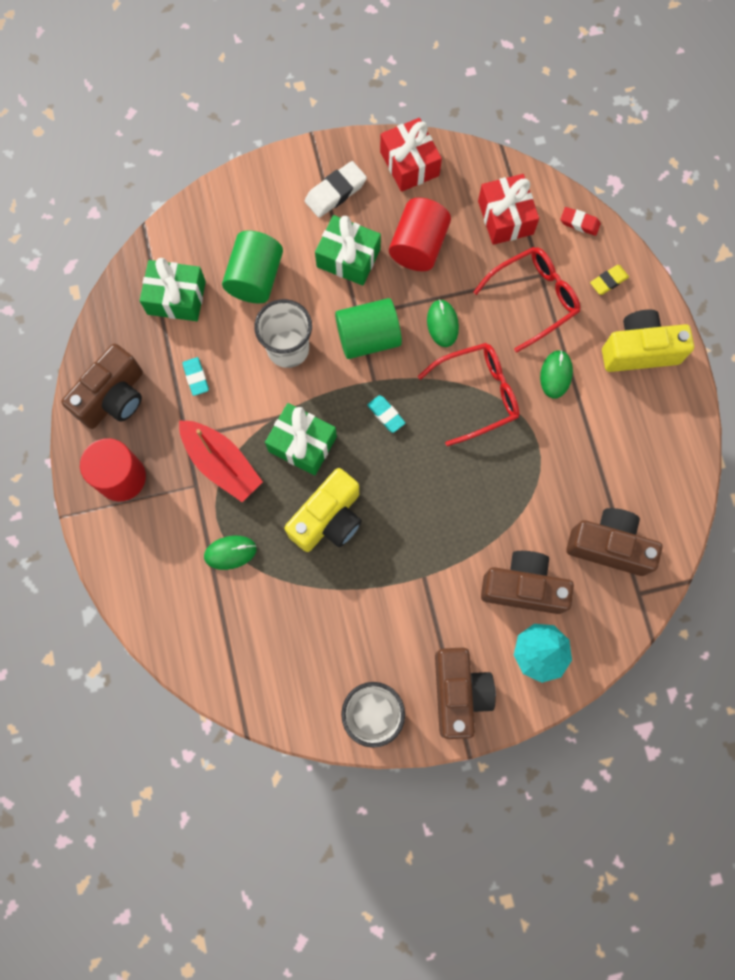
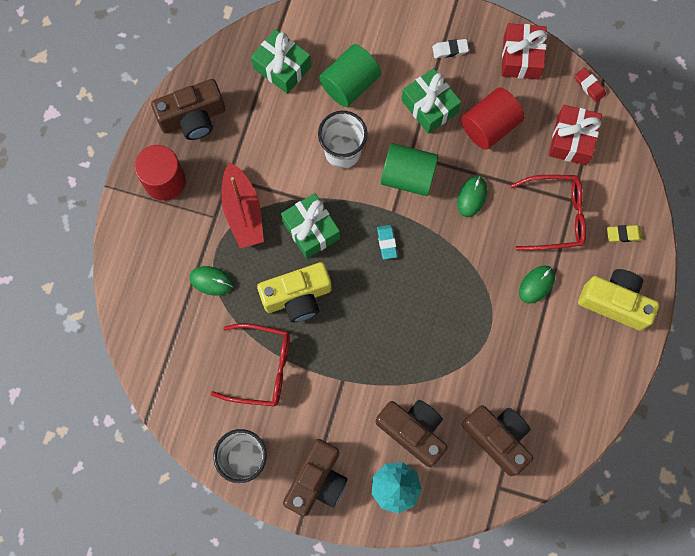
camera: 30 degrees right, 0 degrees up
(196, 377) = (262, 136): turquoise eraser -> none
(335, 192) = (450, 50): white eraser -> white eraser, size x0.63
(477, 395) = (466, 266): red glasses -> red glasses (261, 367)
(579, 223) = (628, 176): red eraser -> red eraser (589, 86)

